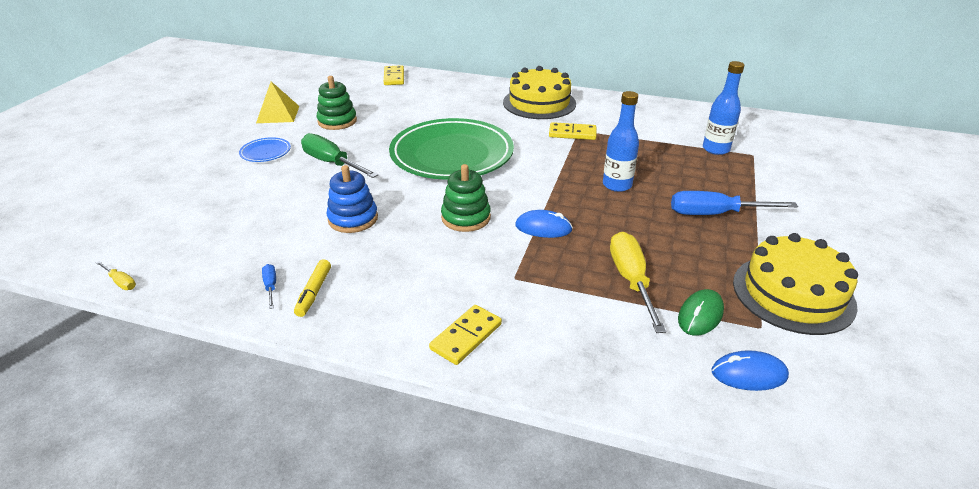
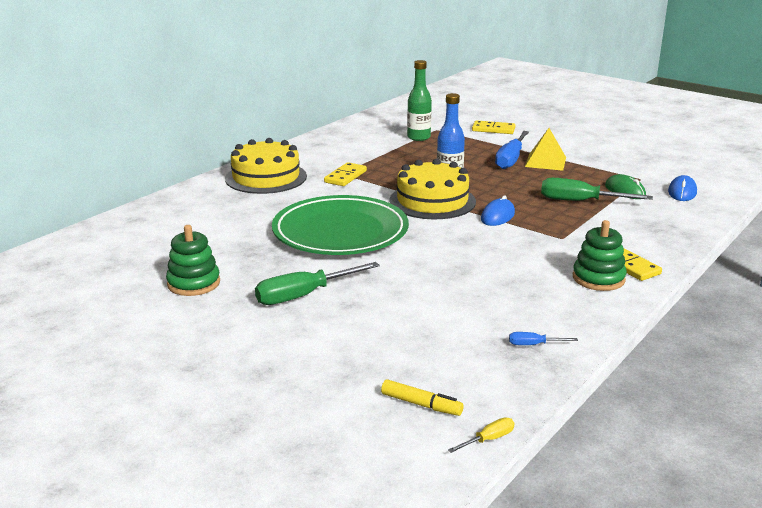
camera: 70 degrees left, 10 degrees down
(265, 152) = (236, 336): blue plate -> none
(278, 114) = (124, 322): yellow pyramid -> yellow pyramid (545, 162)
(314, 292) = (551, 323): yellow marker -> yellow marker (421, 404)
(353, 219) = (434, 294): blue stacking toy -> none
(394, 77) = (100, 236): yellow domino -> yellow domino (493, 129)
(466, 218) = (464, 243): green stacking toy -> green stacking toy (598, 278)
(631, 280) = (580, 201): yellow screwdriver -> green screwdriver
(716, 149) = (418, 137): blue bottle -> green bottle
(793, 293) = (610, 163): yellow cake -> yellow cake (432, 201)

